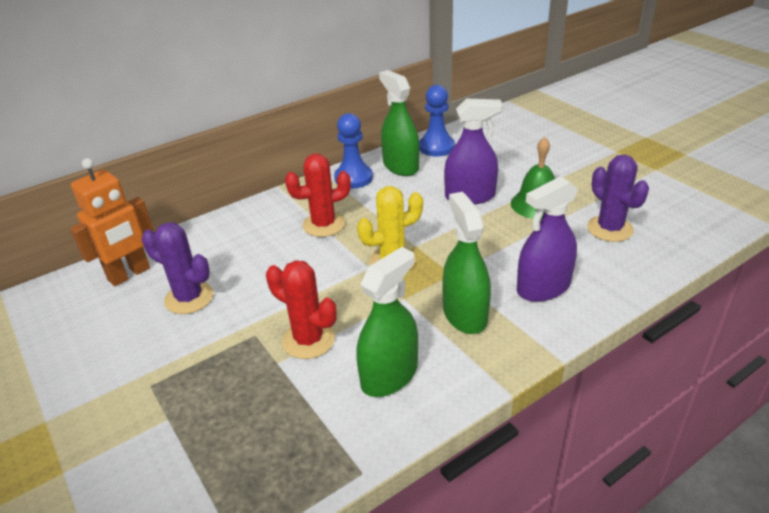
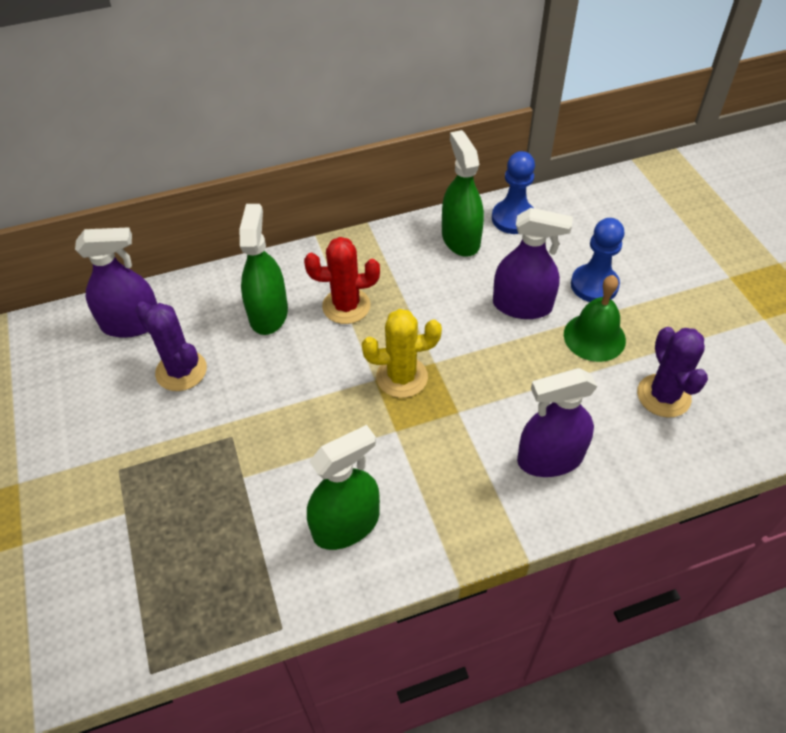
camera: 15 degrees right, 15 degrees up
(129, 274) = (131, 323): orange robot -> purple spray bottle
(308, 340) = (281, 458): red cactus -> none
(353, 178) = (401, 244): blue pawn -> blue pawn (594, 285)
(465, 314) = (451, 470): green spray bottle -> green spray bottle (268, 313)

